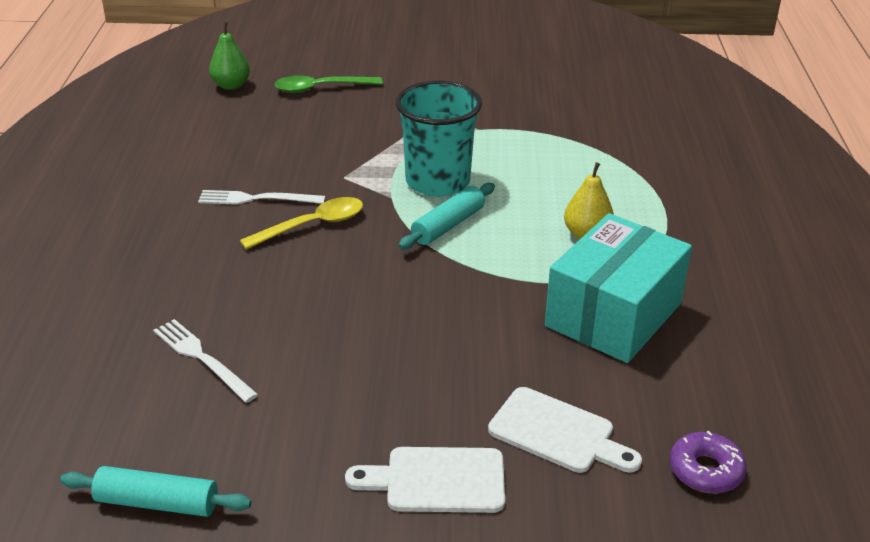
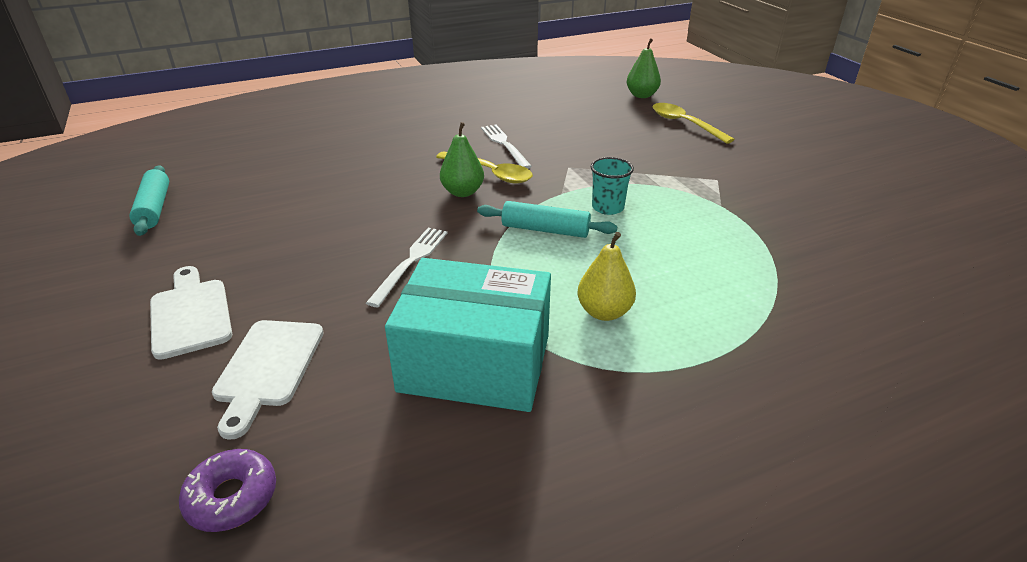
camera: 65 degrees right, 0 degrees up
(202, 358) = (305, 180): white fork -> white fork (410, 262)
(320, 88) = (684, 124): green spoon -> yellow spoon
(337, 252) = (462, 192): none -> green pear
(437, 182) = (607, 207): turquoise cup -> turquoise cup, size x0.50

